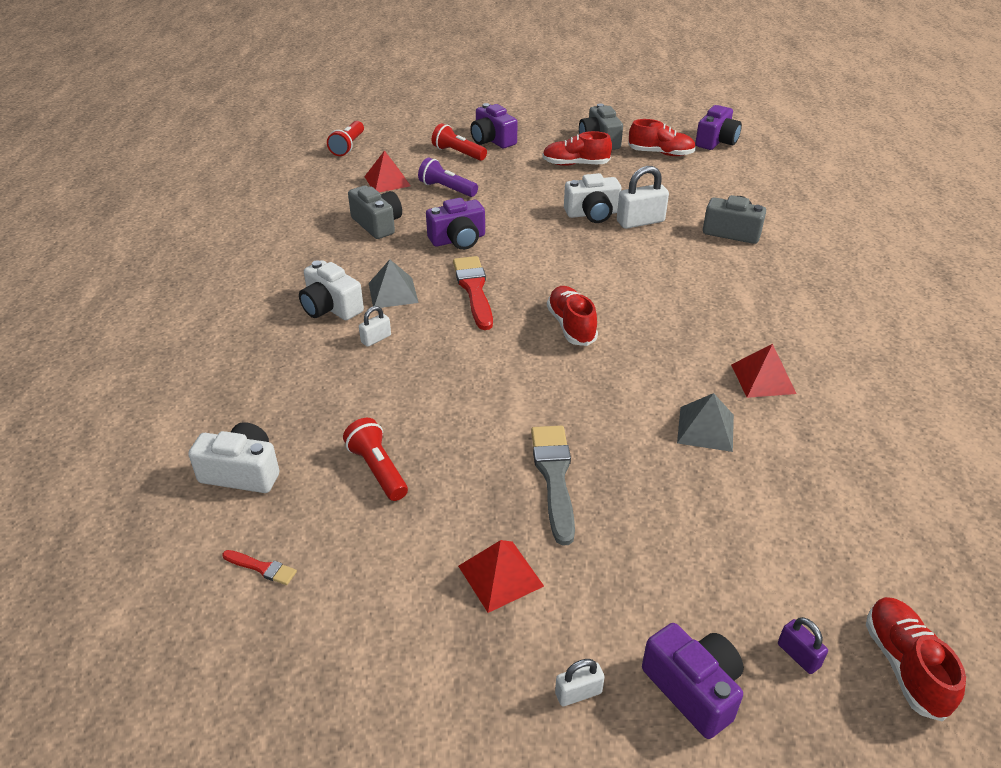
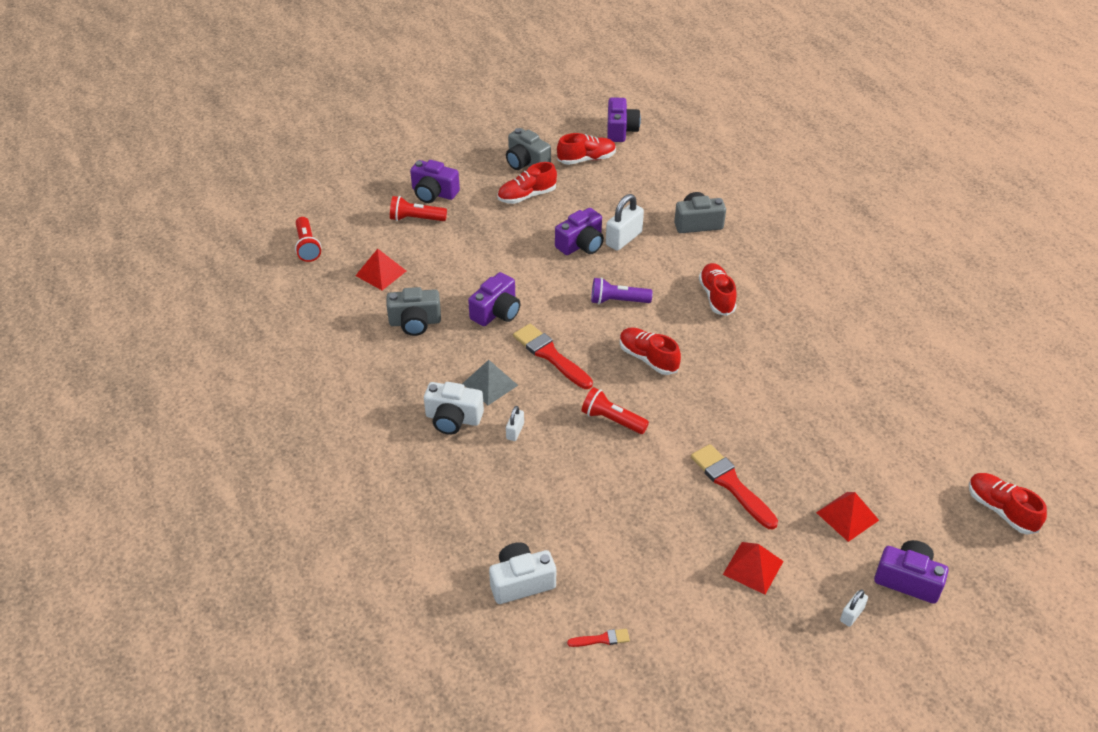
camera: 30 degrees left, 5 degrees up
(377, 224) = (415, 322): grey camera -> grey camera turned 150 degrees clockwise
(378, 469) = (613, 534): red flashlight -> red flashlight (612, 420)
(447, 189) = (441, 262): purple flashlight -> purple flashlight (617, 301)
(554, 477) = (731, 484): grey brush -> red brush
(592, 214) = (581, 244): white camera -> purple camera
(697, 298) = (716, 296): none -> red shoe
(706, 428) = (797, 404): grey pyramid -> none
(763, 379) = (805, 348): red pyramid -> red pyramid (847, 516)
(798, 655) = (947, 531): purple padlock -> none

